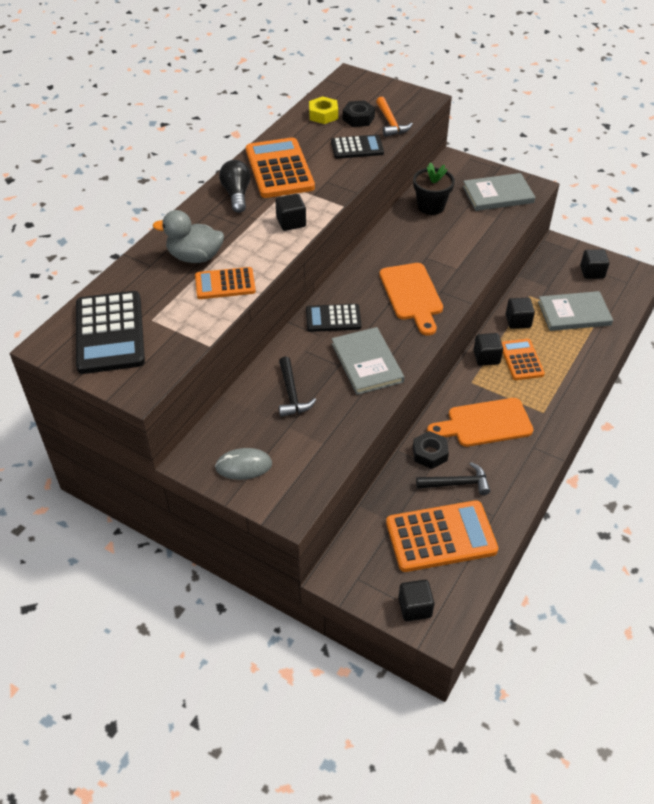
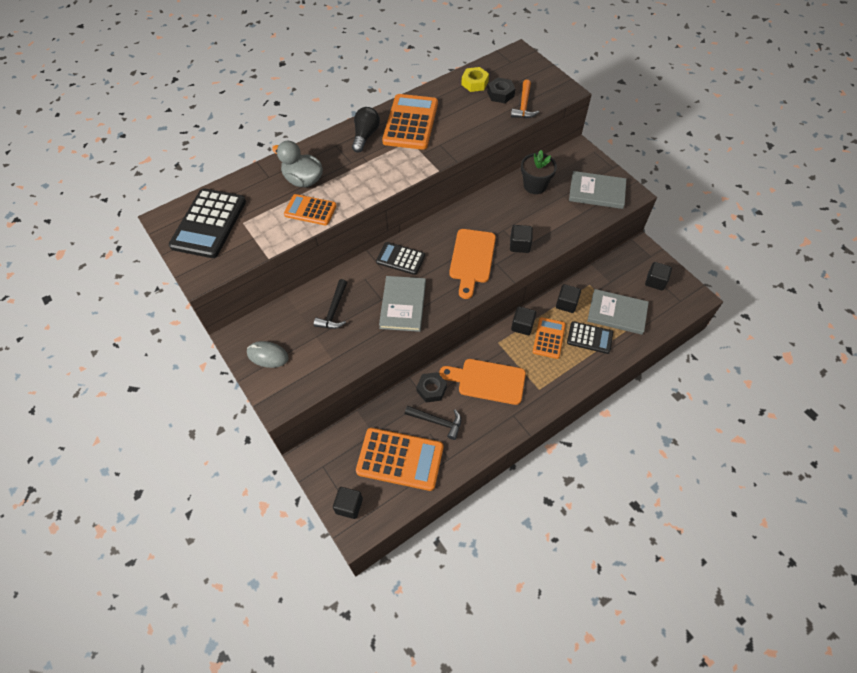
camera: 25 degrees right, 10 degrees up
(291, 222) = (390, 172): black cube -> black cube (519, 245)
(357, 148) = (482, 121): black calculator -> black calculator (589, 338)

